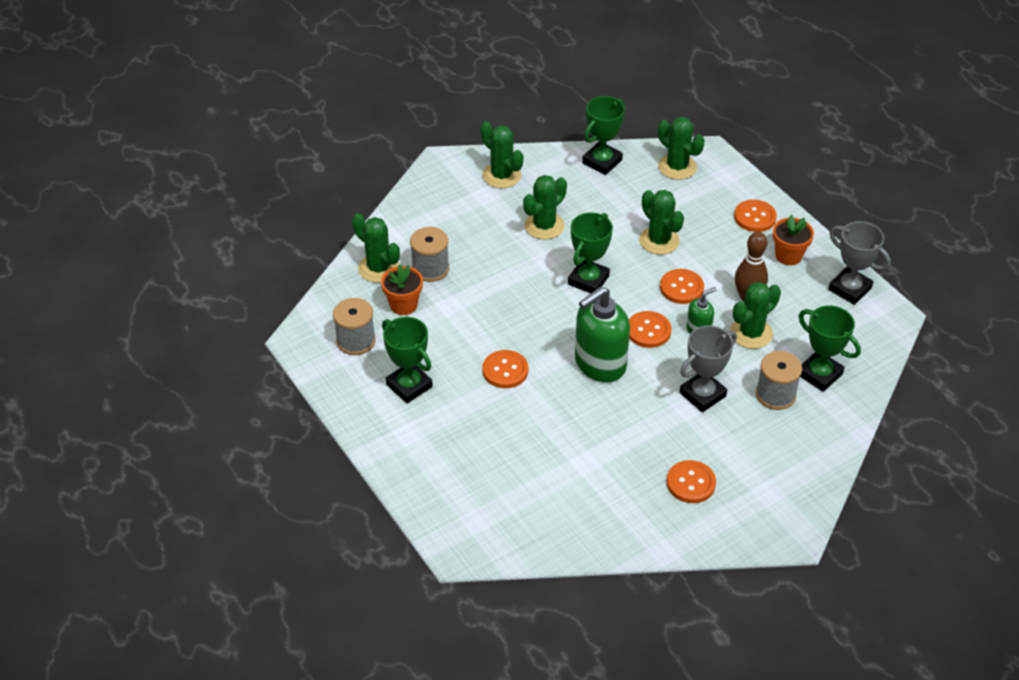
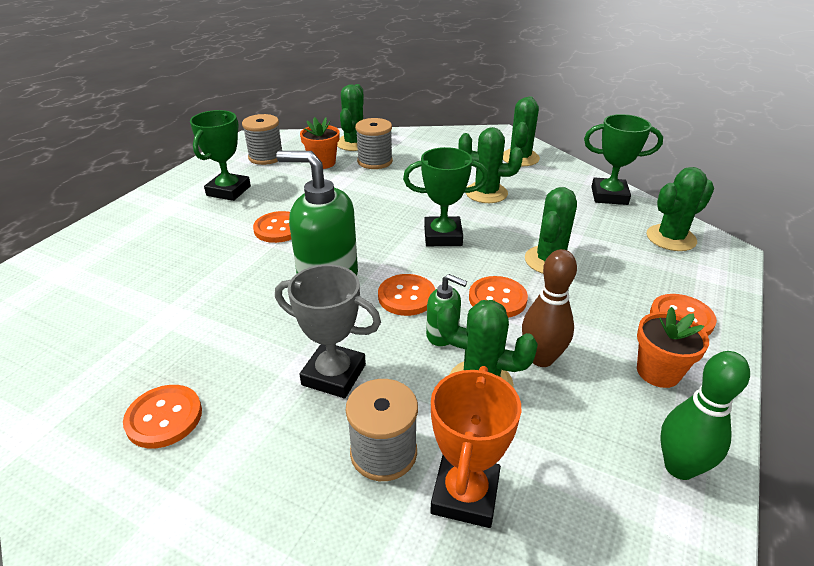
camera: 60 degrees right, 10 degrees down
(677, 167) = (671, 238): green cactus -> green cactus turned 45 degrees clockwise
(819, 374) = (465, 494): green trophy -> orange trophy
(849, 289) = (679, 467): grey trophy -> green bowling pin

